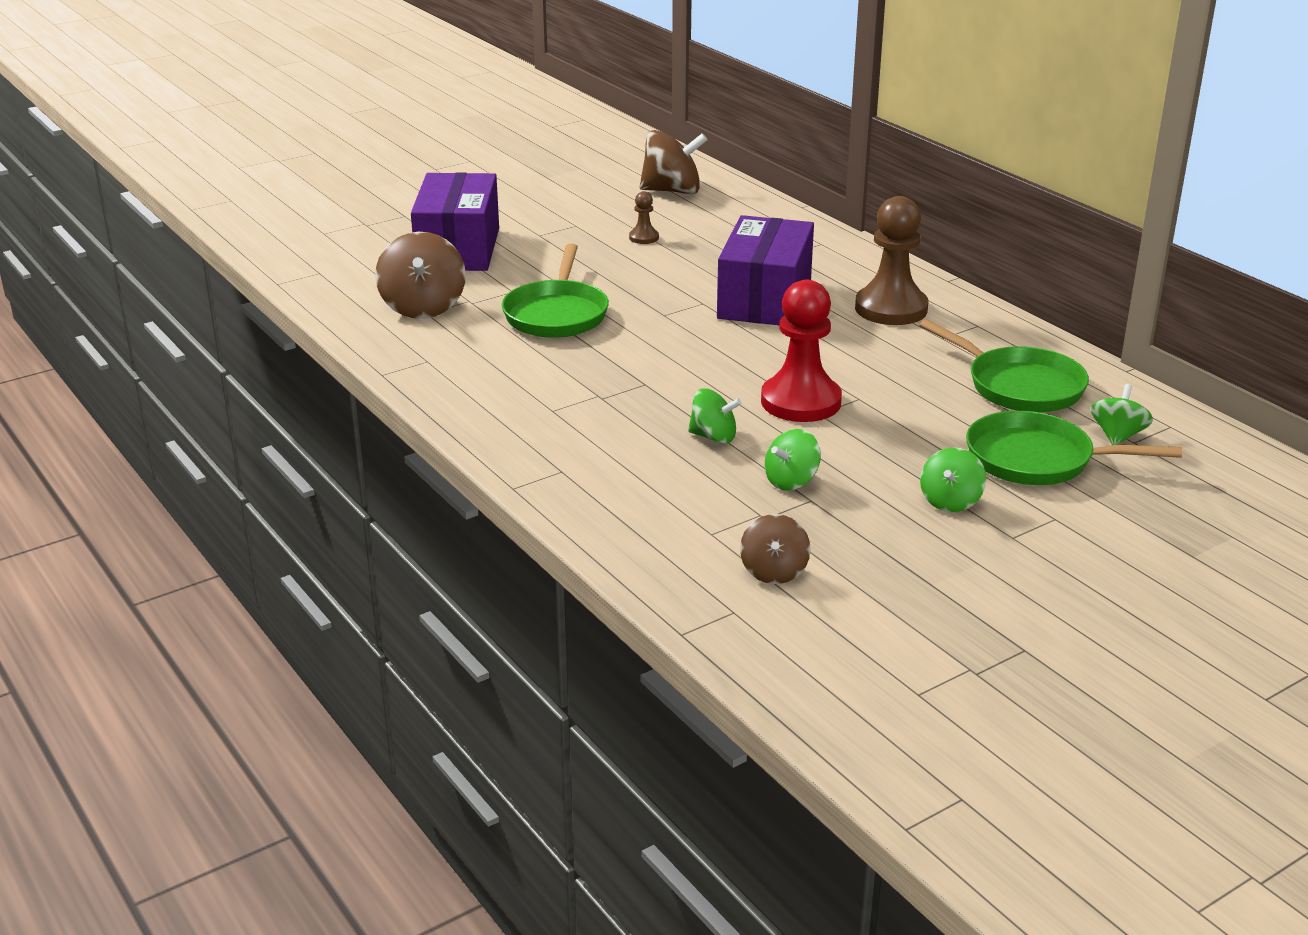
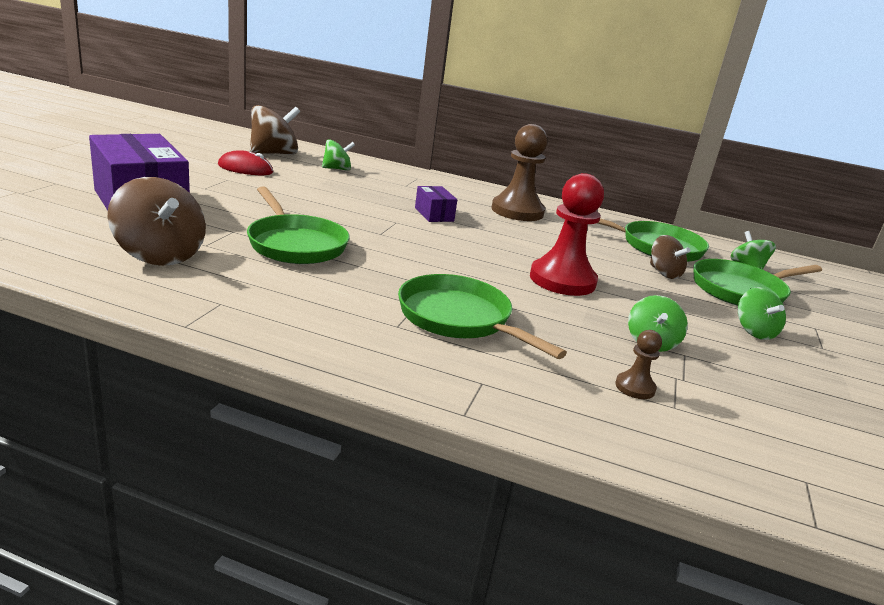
camera: 40 degrees left, 5 degrees down
(611, 212) = (245, 169): none -> red mouse
(620, 416) = (459, 319): none -> green pan
(644, 238) = (293, 183): brown pawn -> brown pawn (635, 387)
(713, 437) = (549, 320): green spinning top -> green spinning top (337, 169)
(764, 299) = (434, 214): purple box -> purple box, size x0.46
(774, 571) = (765, 427): brown spinning top -> brown spinning top (664, 273)

